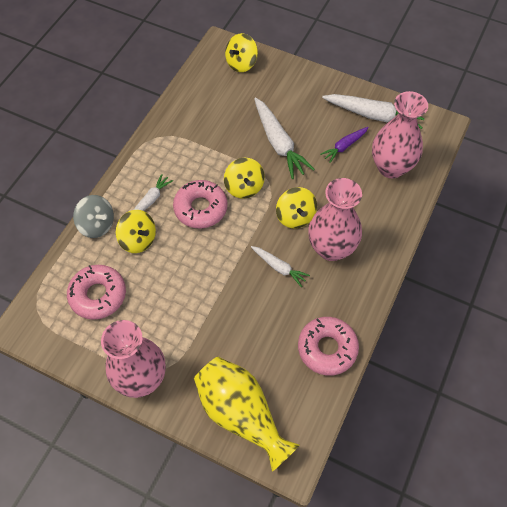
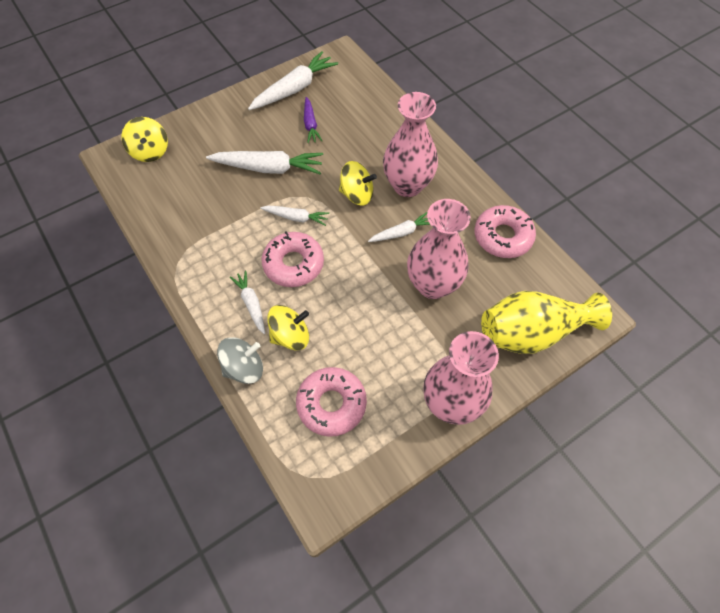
camera: 60 degrees left, 0 degrees up
(244, 187) = (296, 218): yellow spinning top -> white carrot
(391, 167) = (356, 105): pink vase -> pink vase (433, 285)

